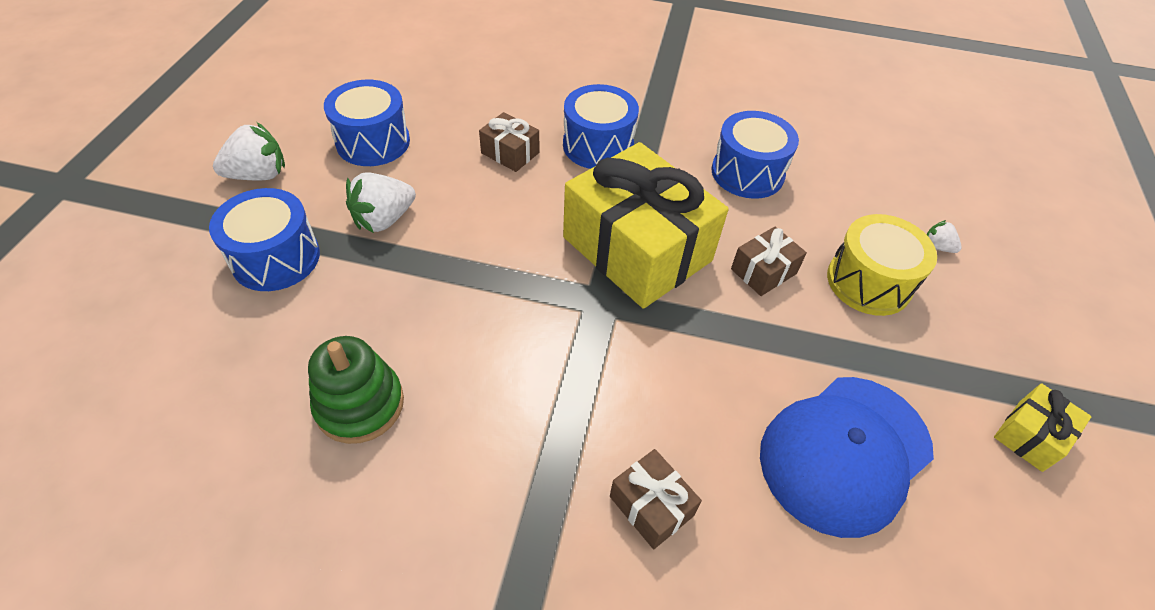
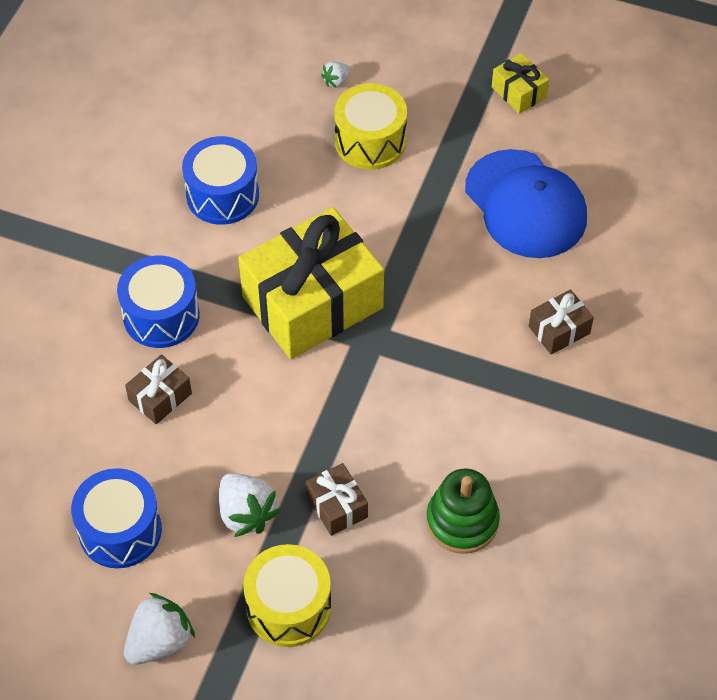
camera: 80 degrees left, 5 degrees up
(258, 175) = (159, 641): white strawberry -> white strawberry turned 60 degrees clockwise
(276, 258) = (288, 607): blue drum -> yellow drum
(763, 271) = (350, 212): brown gift -> brown gift (337, 506)

